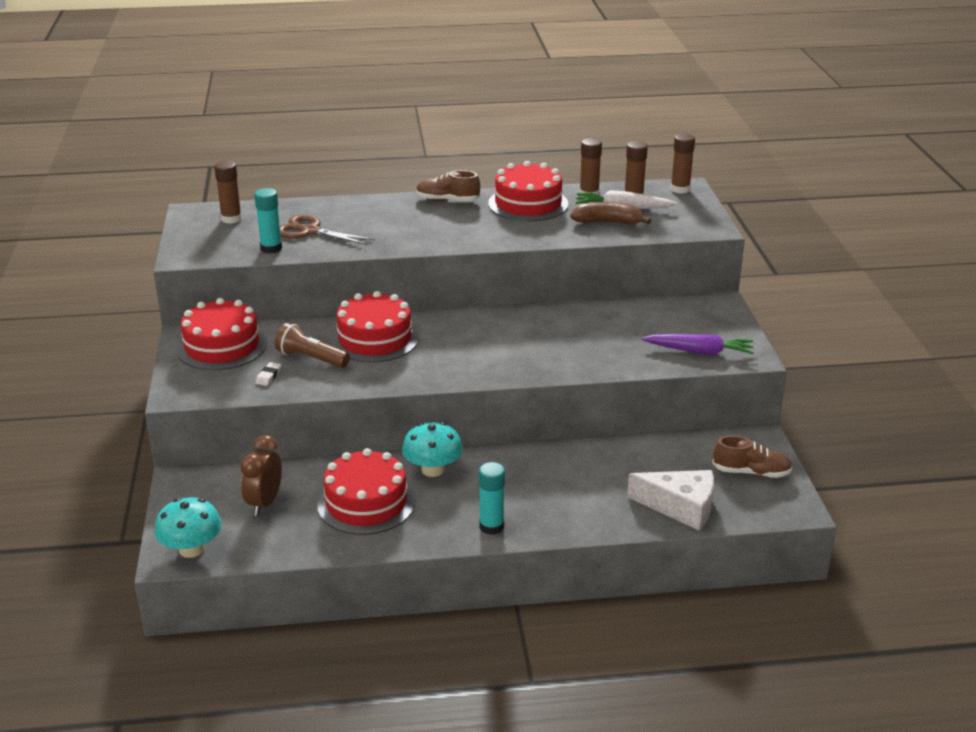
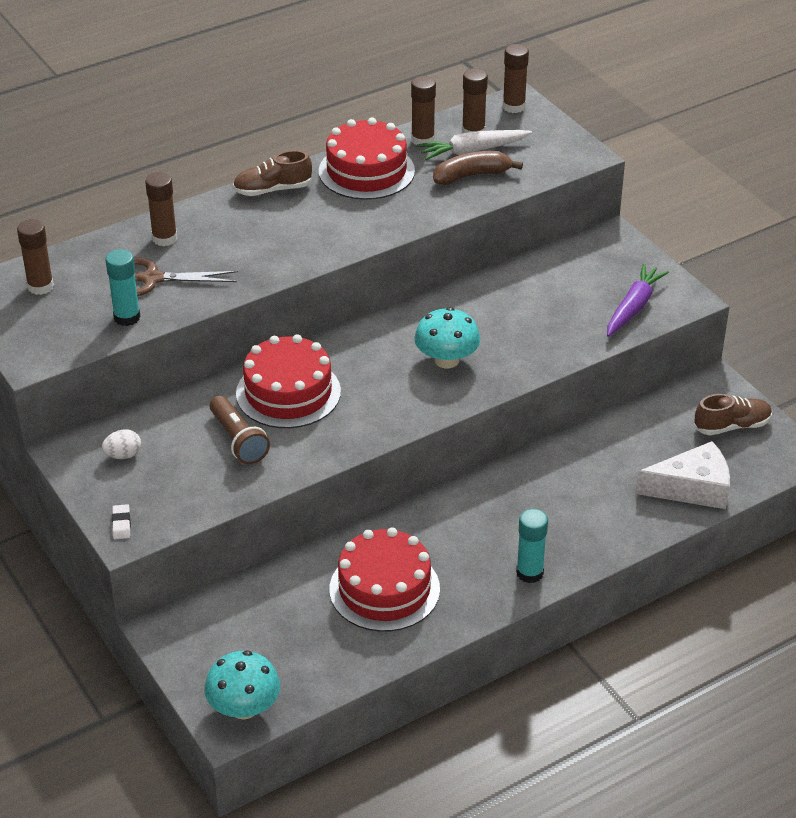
camera: 25 degrees left, 10 degrees up
(222, 346) = (123, 455): red cake -> white egg
(264, 503) = (278, 626): brown clock -> none
(268, 376) = (210, 478): white eraser -> white eraser (121, 524)
(311, 358) = (238, 440): brown flashlight -> brown flashlight turned 120 degrees counterclockwise
(343, 211) = (164, 238): none -> brown glue stick
(433, 469) = (423, 526): turquoise mushroom -> turquoise mushroom (446, 360)
(699, 351) = (633, 307): purple carrot -> purple carrot turned 45 degrees counterclockwise

